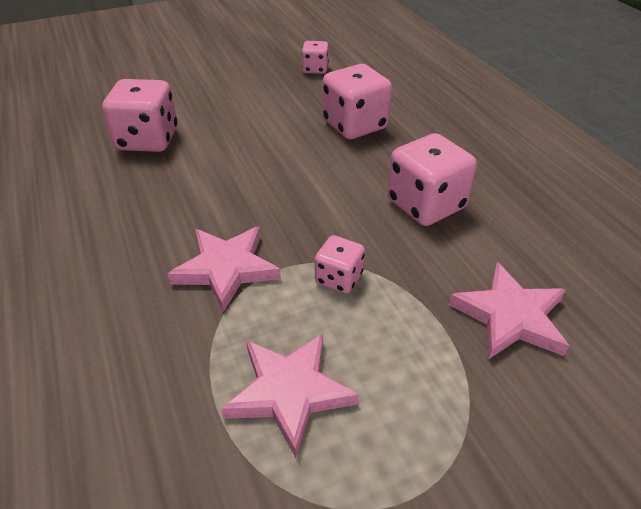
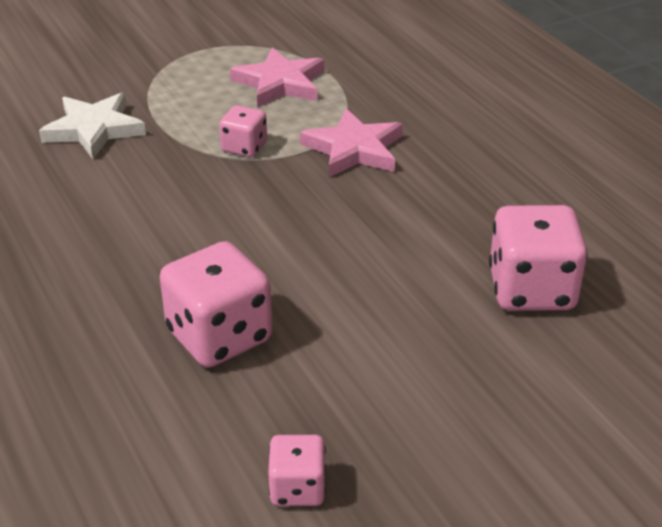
camera: 175 degrees right, 5 degrees down
(425, 205) = (140, 219): pink dice -> none
(510, 316) = (94, 129): pink star -> white star

